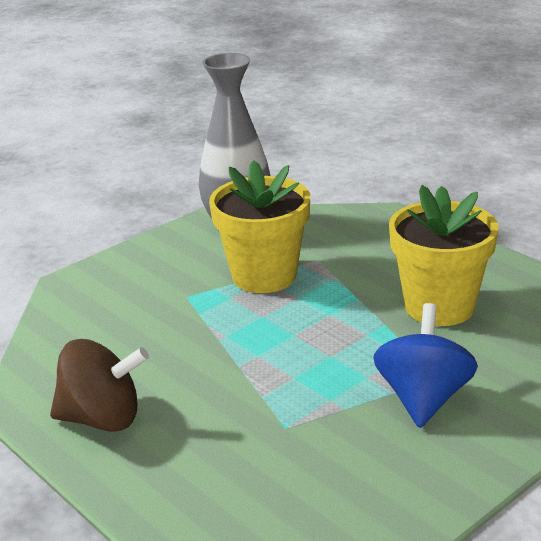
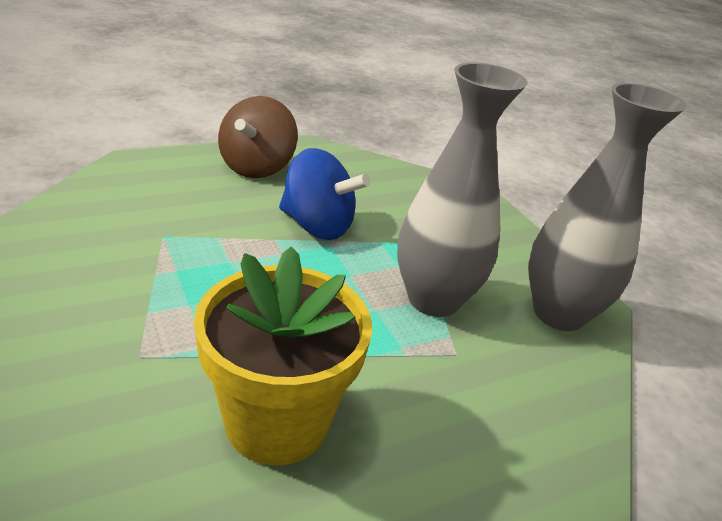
camera: 100 degrees right, 5 degrees up
(264, 276) = (433, 299): yellow flower pot -> grey vase
(423, 398) = (114, 327): blue spinning top -> blue spinning top (317, 226)

